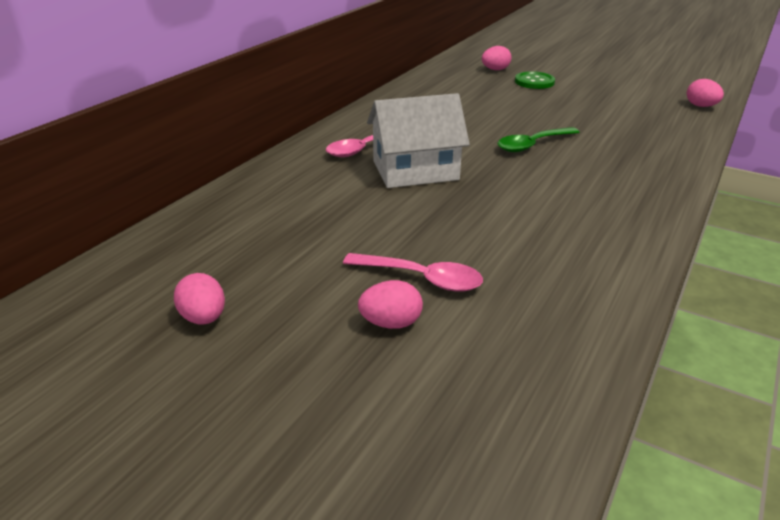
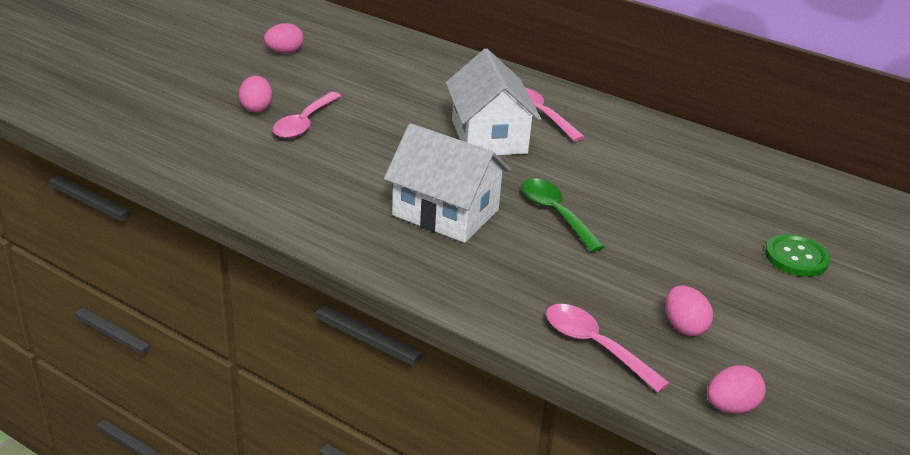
camera: 90 degrees right, 0 degrees up
(495, 70) = (842, 230): pink egg -> pink egg (684, 327)
(562, 187) = (445, 213): none -> white house
(685, 136) = (594, 346): none -> pink spoon

